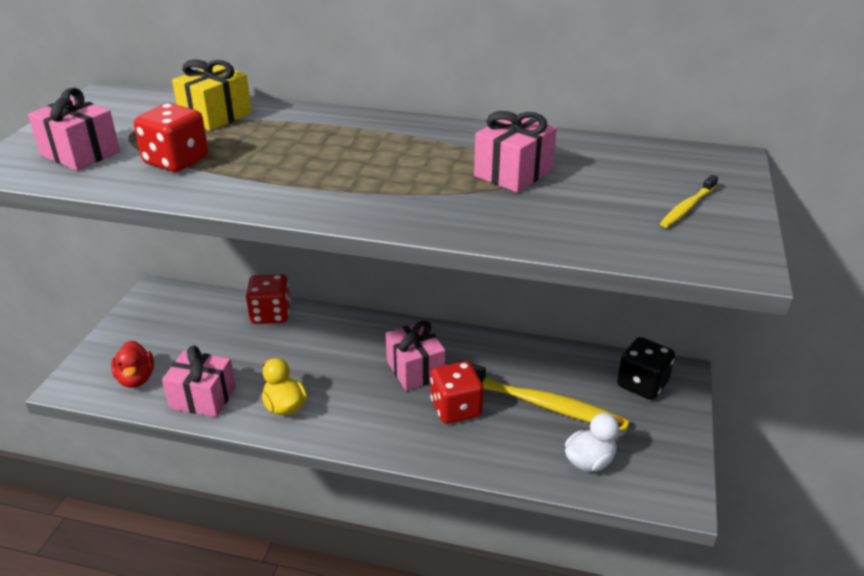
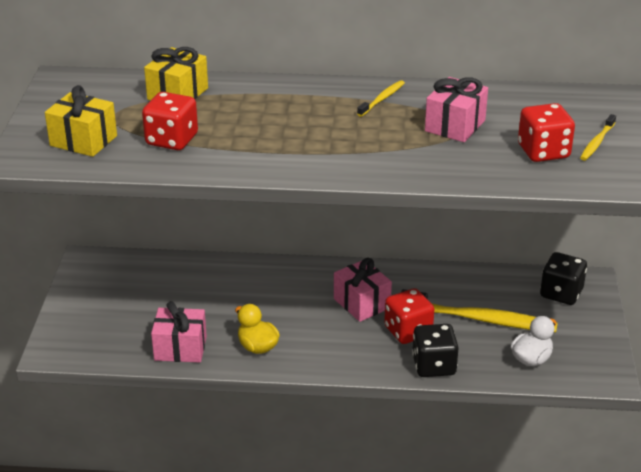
camera: 10 degrees left, 0 degrees up
(80, 153) = (83, 141): pink gift -> yellow gift
(136, 379) = (110, 339): red duck -> none
(270, 314) = (209, 269): red dice -> red dice (543, 152)
(439, 138) = (382, 99): none -> yellow toothbrush
(472, 455) = (433, 366): none -> black dice

